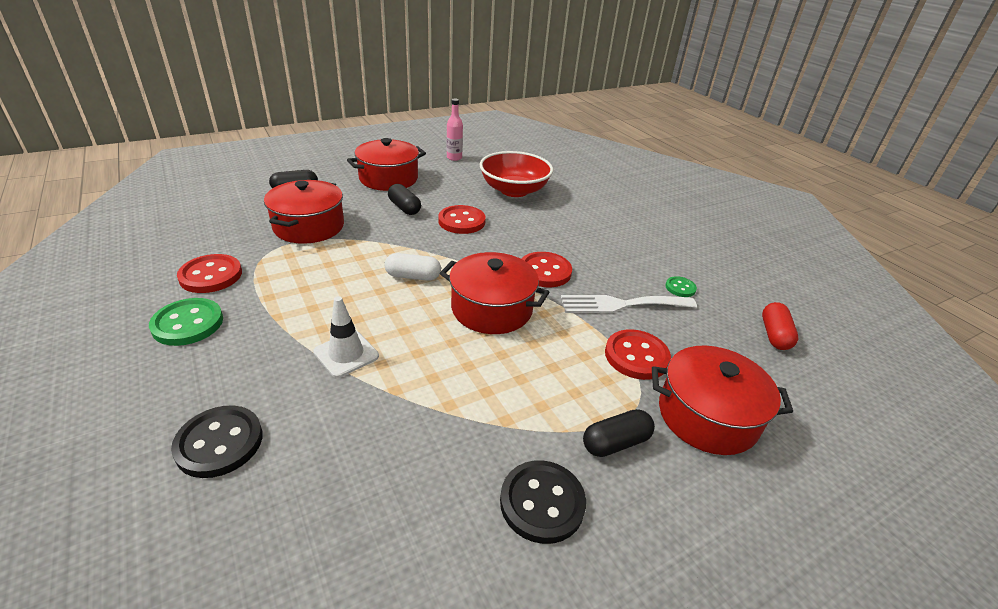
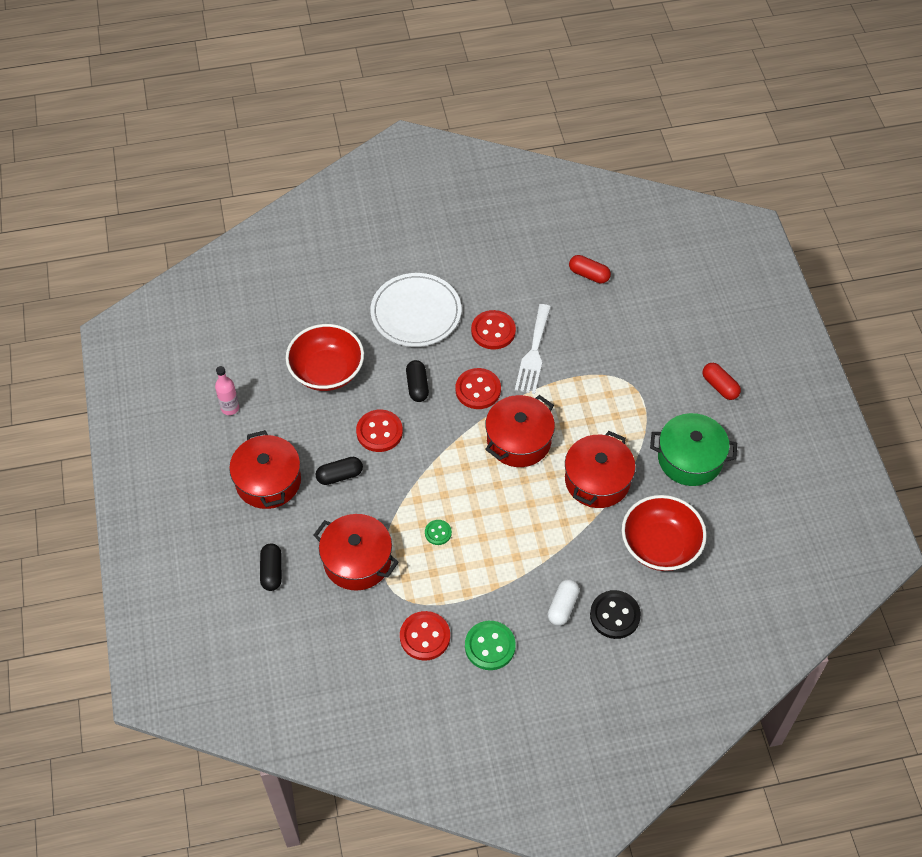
camera: 70 degrees left, 20 degrees up
(346, 354) = (549, 542): white traffic cone -> none
(356, 485) = (660, 545): none -> red bowl
(413, 276) = (462, 486): white capsule -> white capsule (562, 606)
(542, 502) = (690, 459): black button -> green pot
(611, 224) = (416, 313): none -> white plate
(615, 442) = (659, 409): black capsule -> black capsule (417, 386)
(636, 356) = (591, 367): red button -> red button (493, 331)
(680, 288) = (522, 305): green button -> green button (438, 533)
(707, 416) = (650, 353): red pot -> red pot (597, 480)
(715, 527) = (719, 386): none -> red capsule

